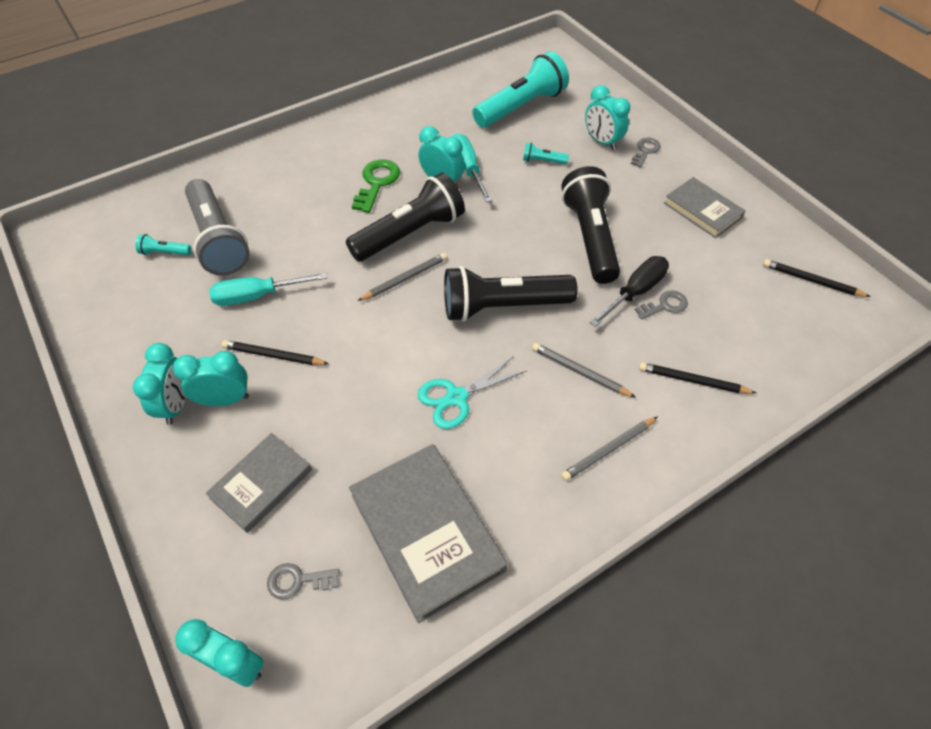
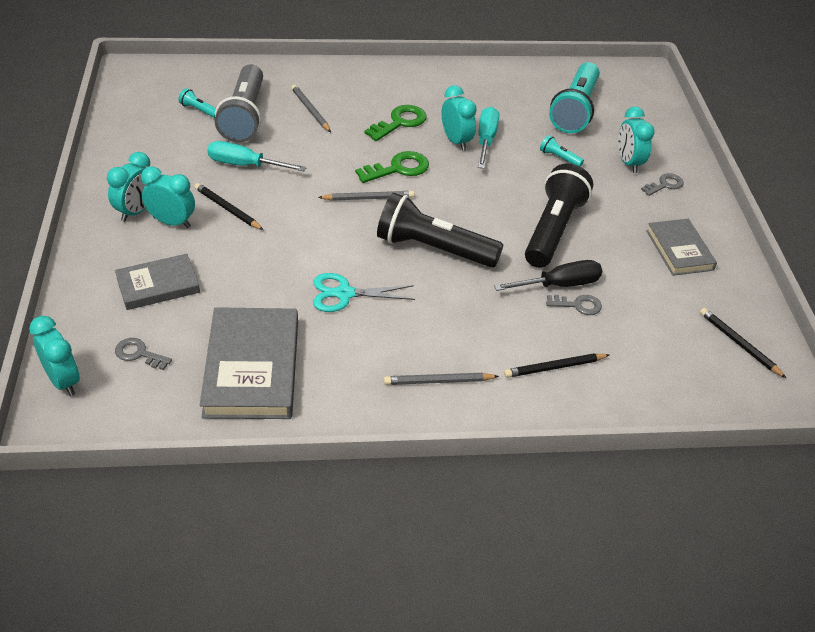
camera: 25 degrees right, 10 degrees down
(410, 233) = (398, 168): black flashlight -> green key
(521, 107) = (575, 110): turquoise flashlight -> turquoise flashlight turned 120 degrees clockwise
(579, 372) = (460, 319): grey pencil -> grey pencil (310, 110)
(692, 381) = (554, 367): black pencil -> black pencil turned 60 degrees counterclockwise

